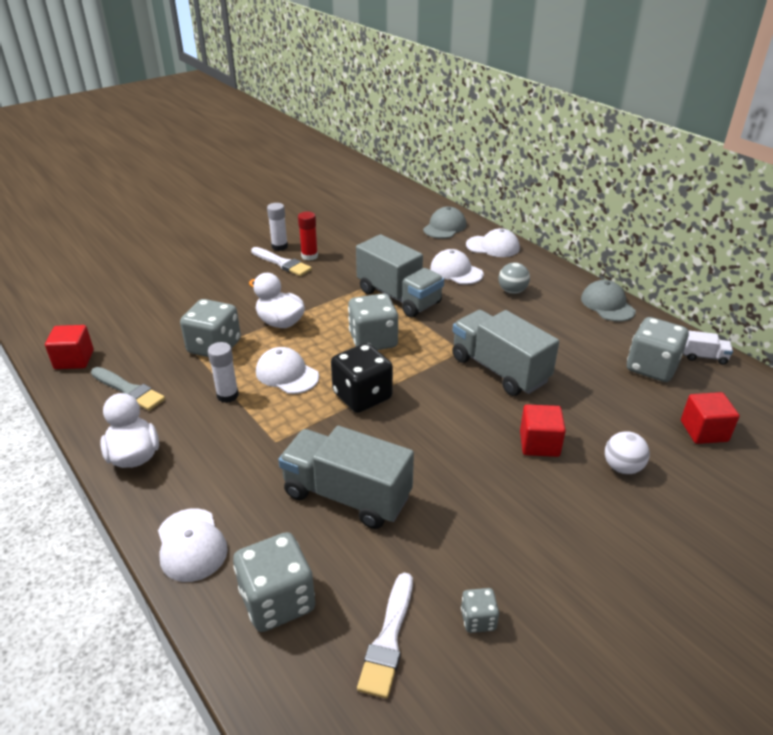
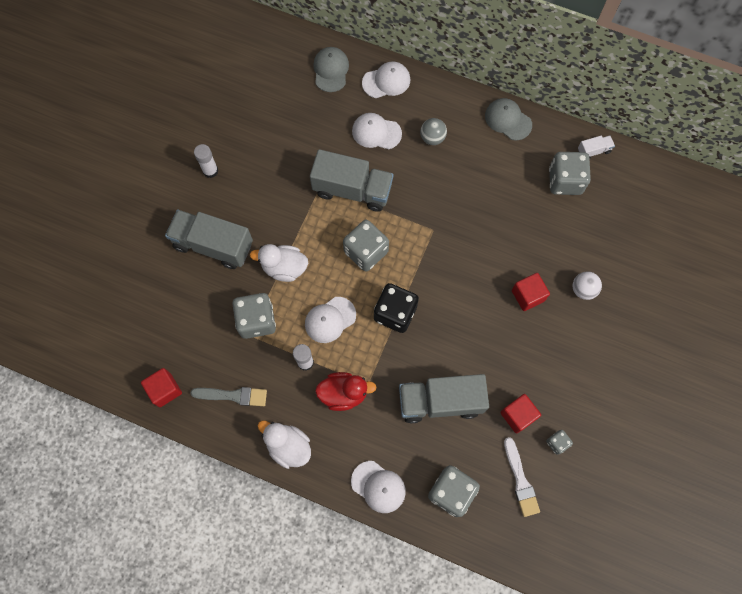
camera: 30 degrees left, 35 degrees up
(241, 438) = (343, 393): none -> red duck
(282, 263) = (230, 193): white brush -> none
(287, 374) = (330, 320): white cap -> white cap turned 45 degrees counterclockwise
(309, 256) = (246, 171): red glue stick -> none
(499, 369) = (469, 237): grey truck -> grey truck (213, 245)
(704, 431) = (617, 230): red cube -> red cube (518, 415)

